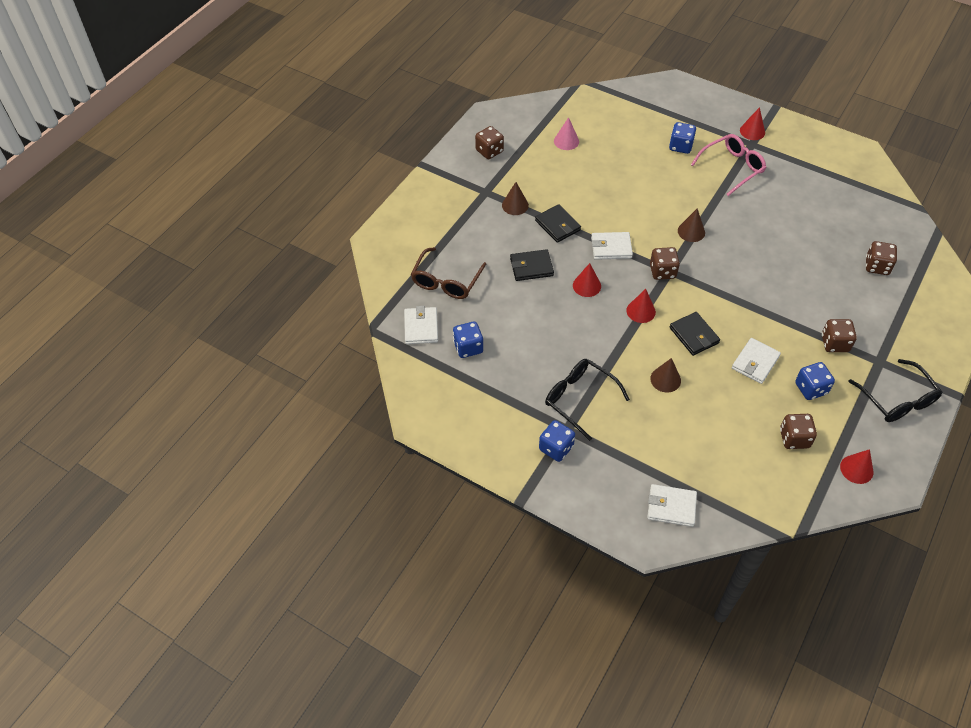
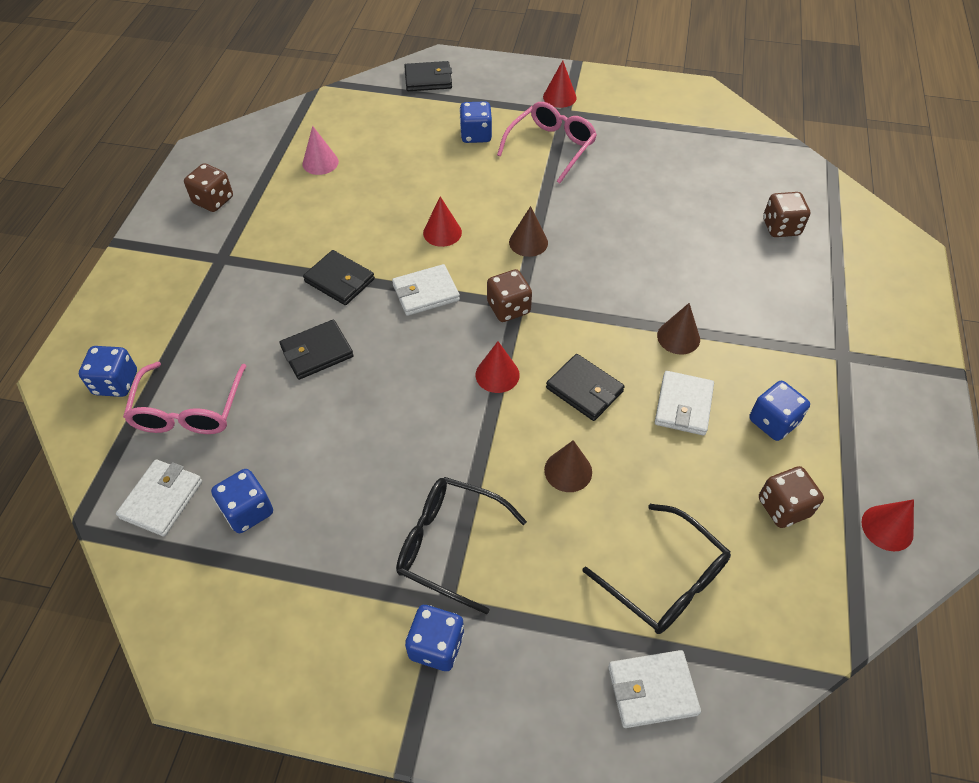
camera: 20 degrees left, 0 degrees up
(407, 253) = (116, 383): none -> blue dice
(421, 327) = (162, 499): white wallet -> white wallet turned 45 degrees clockwise
(446, 281) = (189, 410): brown glasses -> pink glasses
(515, 205) = (269, 267): brown cone -> brown cone (678, 337)
(586, 285) = (407, 358): red cone -> red cone (442, 232)
(660, 96) = (428, 79): none -> black wallet
(834, 343) = (775, 346): brown dice -> none
(897, 399) = (889, 403): black glasses -> black glasses (665, 580)

